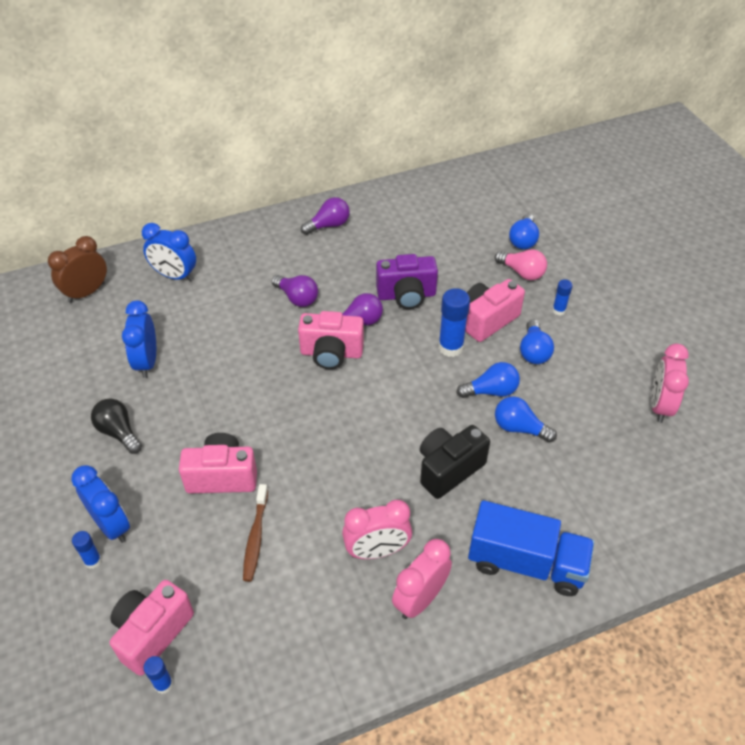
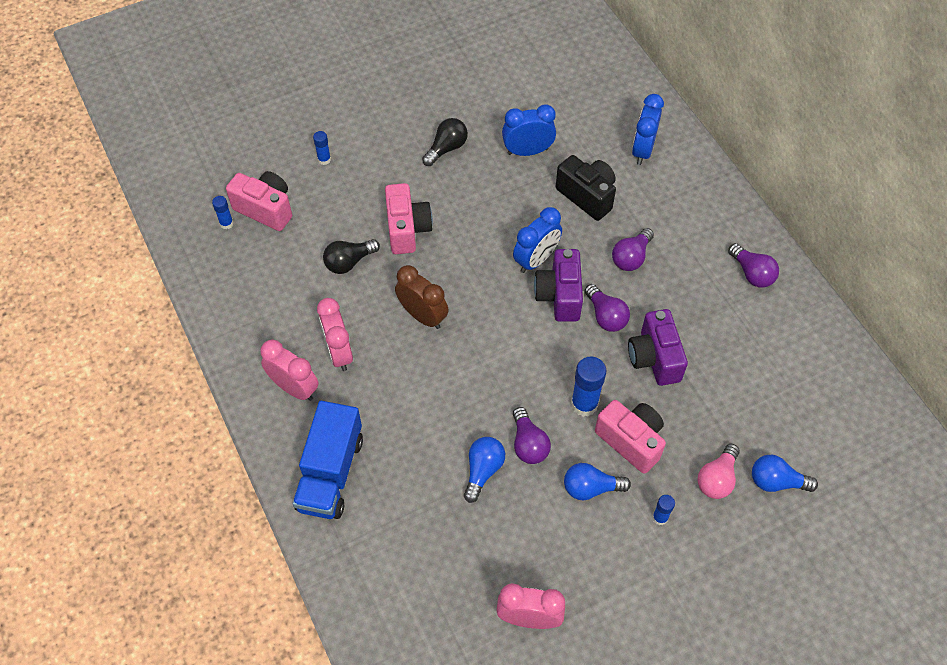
camera: 85 degrees right, 10 degrees up
(86, 292) = (606, 88): brown clock -> brown clock (423, 316)
(111, 525) = (356, 164): blue clock -> blue clock (536, 260)
(255, 537) = (349, 262): brown toothbrush -> black light bulb
(331, 353) = (559, 295): pink camera -> purple camera
(448, 469) = (427, 406): black camera -> black camera (587, 196)
(491, 391) = (528, 444): blue light bulb -> purple light bulb

